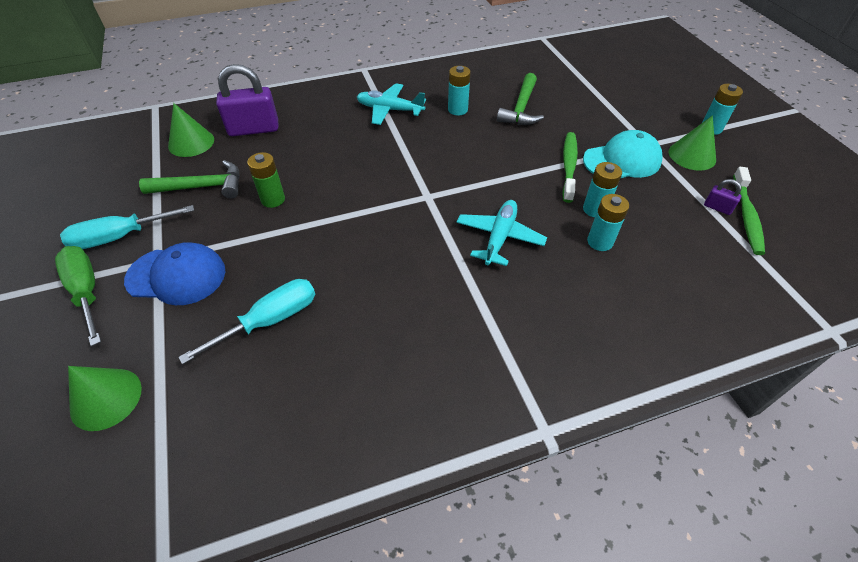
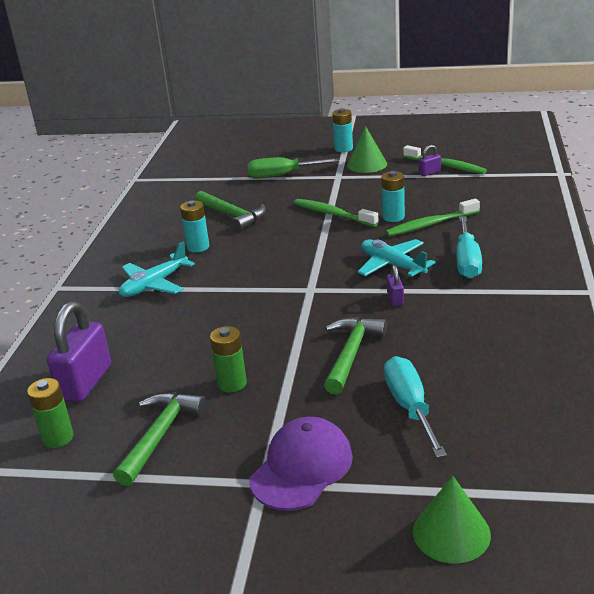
camera: 60 degrees left, 20 degrees down
(87, 291) = (275, 547): green screwdriver -> green screwdriver (282, 175)
(120, 237) = (196, 514): turquoise screwdriver -> turquoise screwdriver (467, 261)
(177, 276) = (302, 468): blue cap -> purple cap
(191, 142) = (58, 438): green cone -> green battery
(337, 256) = (351, 354): none -> green hammer
(439, 258) = (395, 299): none -> purple padlock
(600, 242) = (430, 225): turquoise battery -> green toothbrush
(622, 160) = (347, 191): turquoise cap -> none

